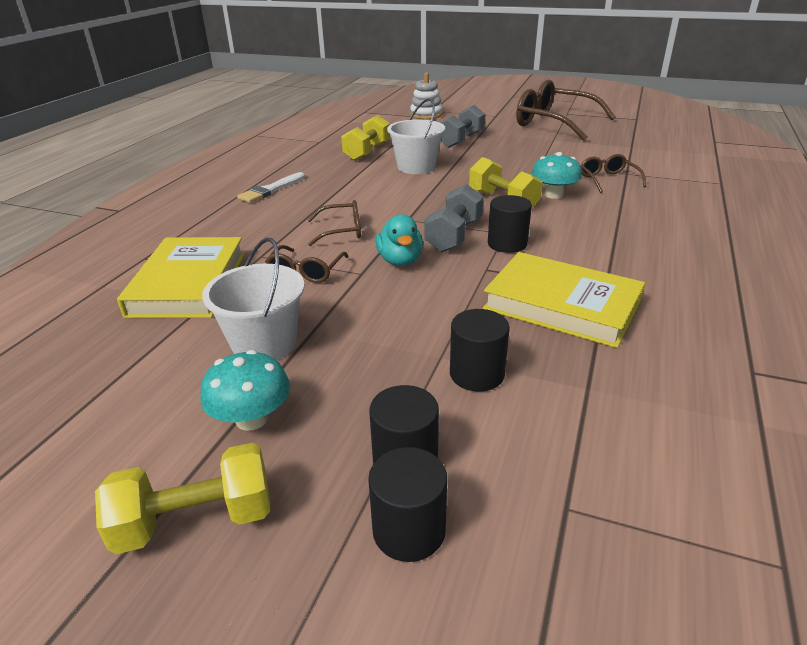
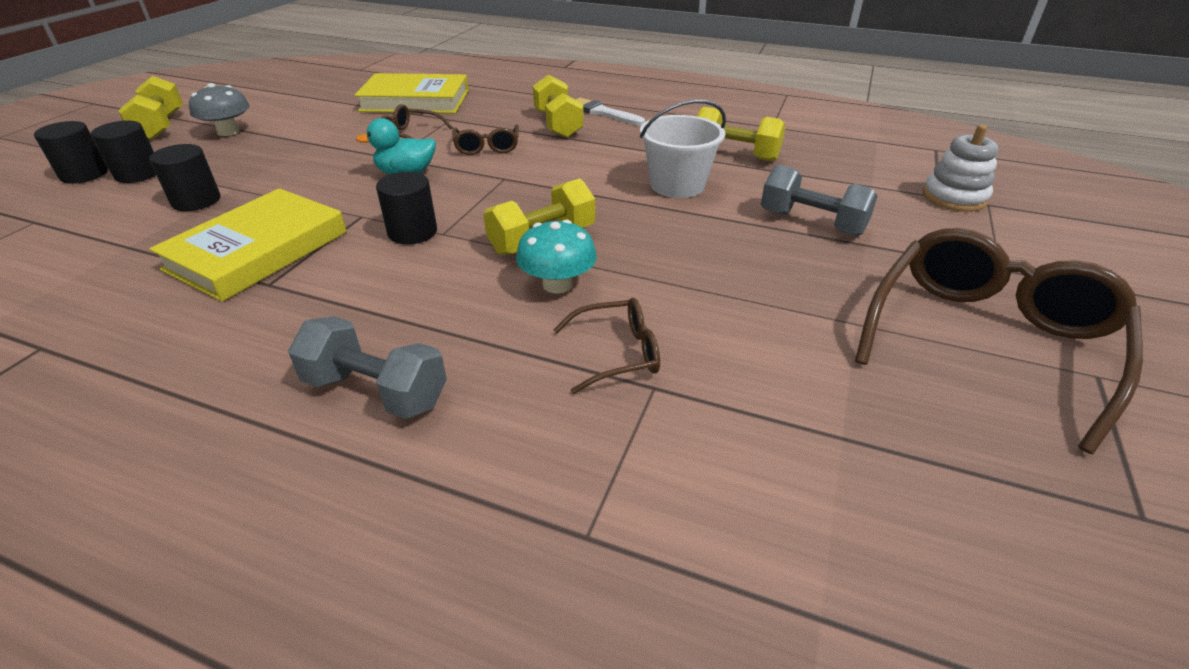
camera: 90 degrees right, 5 degrees up
(252, 418) = (228, 131): turquoise mushroom -> grey mushroom
(264, 344) = (309, 129): white bucket -> none
(294, 205) = (558, 125): none -> yellow dumbbell
(454, 236) = (448, 202): grey dumbbell -> grey dumbbell (376, 391)

